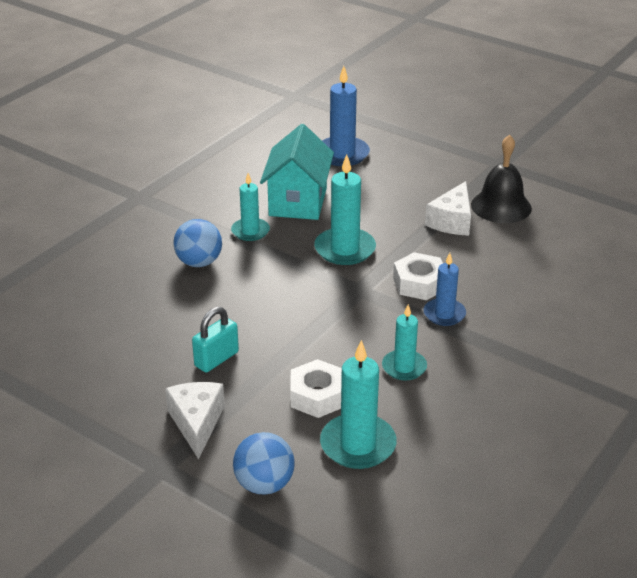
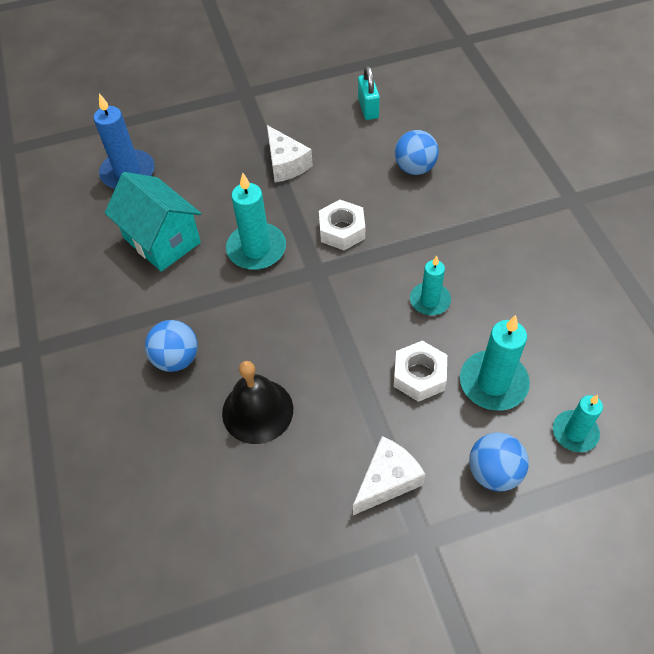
camera: 50 degrees left, 20 degrees up
(196, 423) = (387, 480): white cheese -> white cheese turned 105 degrees clockwise
(216, 359) = (318, 420): turquoise padlock -> turquoise padlock (368, 108)
(250, 231) = (169, 297): turquoise candle -> turquoise candle (575, 432)
(444, 314) = (390, 239): blue candle -> none
(501, 206) = (296, 126): black bell -> black bell (257, 410)
(544, 292) = (415, 168): none -> blue ball

